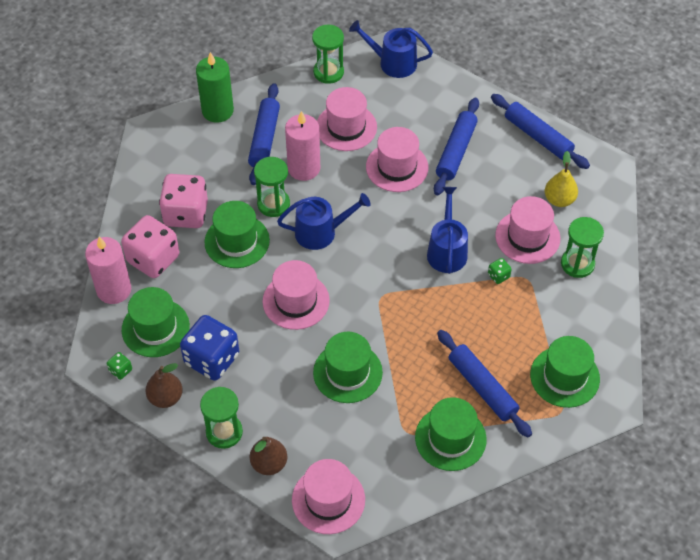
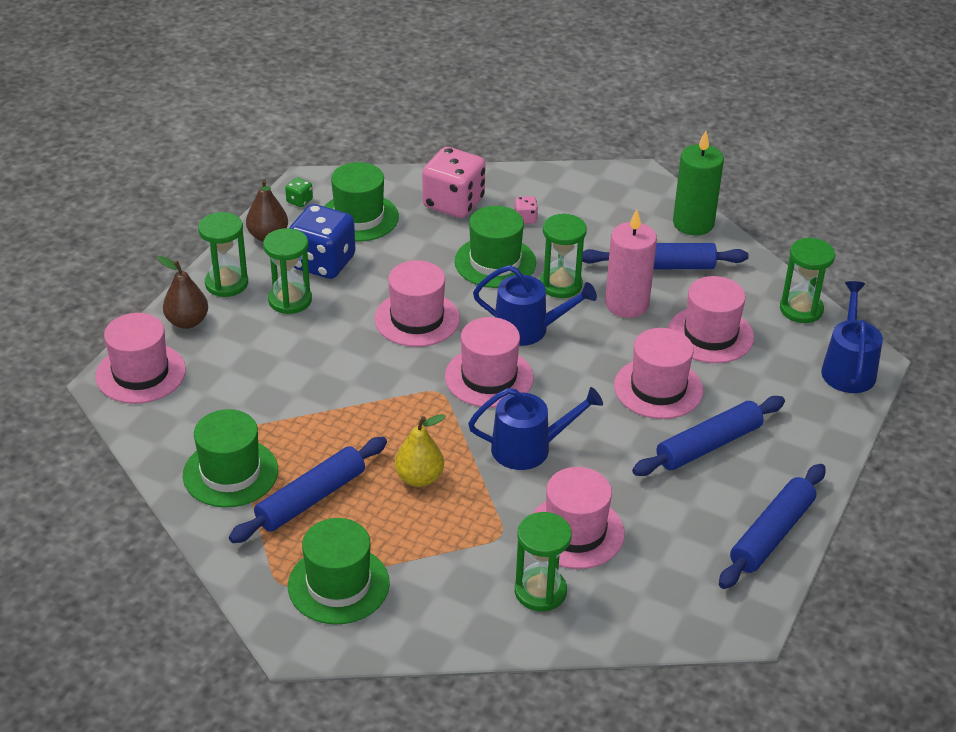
camera: 80 degrees right, 15 degrees down
(114, 290) = (404, 182): pink candle -> none
(186, 213) = (525, 219): pink dice -> pink dice, size x0.42
(256, 386) = (290, 300): none -> green hourglass
(321, 232) = (528, 329): blue watering can -> blue watering can turned 60 degrees counterclockwise
(347, 372) = (318, 372): green hat -> none
(370, 263) = (489, 377): none -> pink hat
(456, 151) = (708, 445): blue rolling pin -> blue rolling pin turned 45 degrees counterclockwise
(498, 276) = (498, 504): green dice -> none
(559, 199) = (656, 565): yellow pear -> yellow pear (419, 478)

